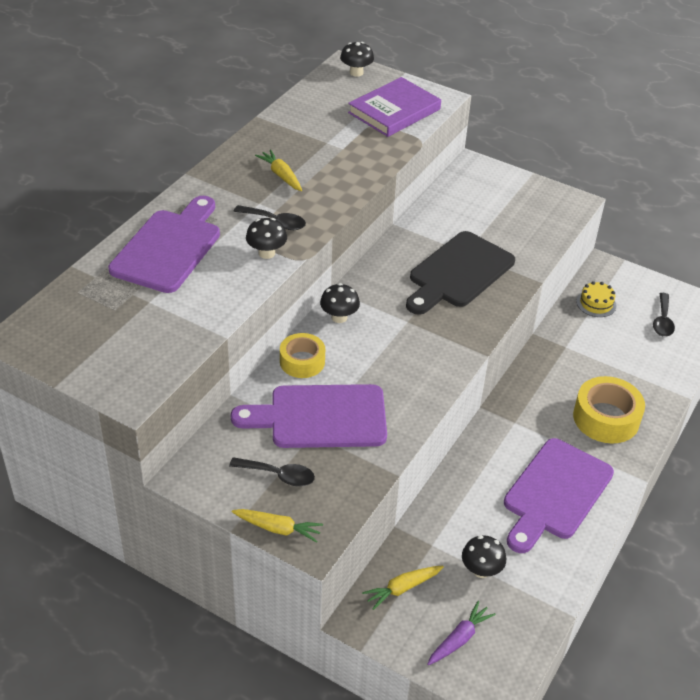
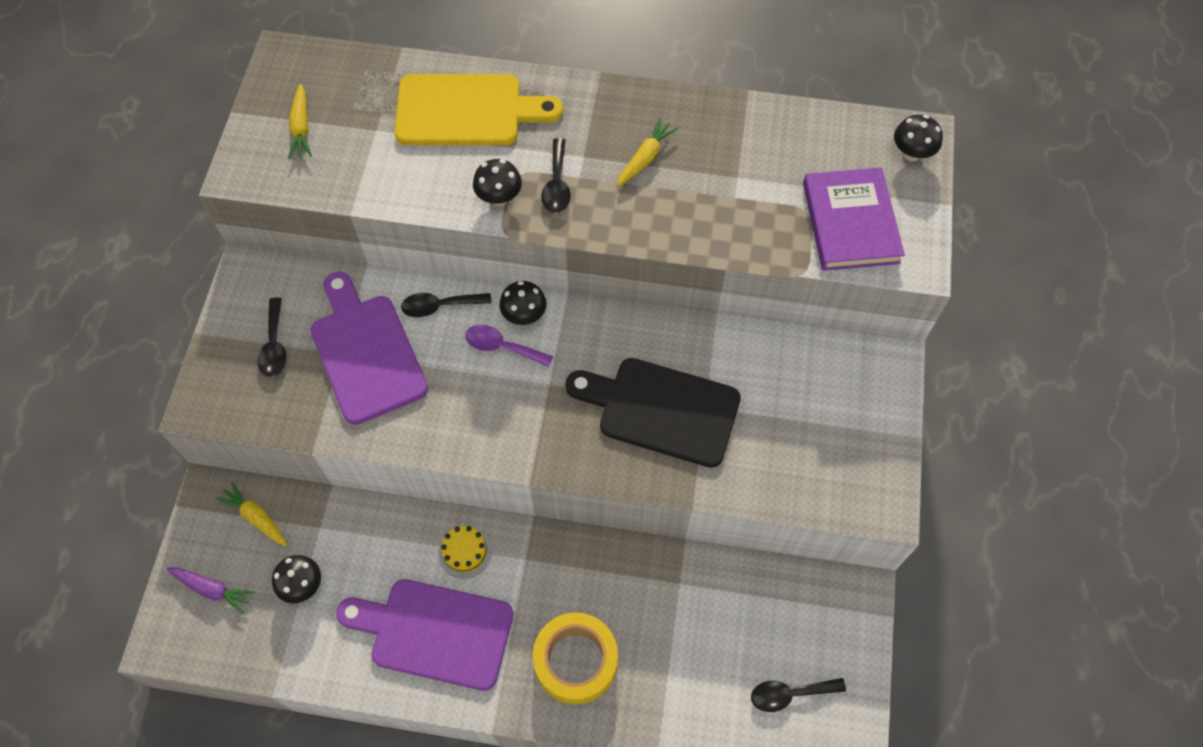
camera: 70 degrees right, 20 degrees up
(169, 248) = (466, 111): purple cutting board -> yellow cutting board
(278, 528) = (208, 370): yellow carrot -> yellow carrot (301, 128)
(302, 361) = (440, 306): yellow tape -> black spoon
(361, 337) = (502, 347): none -> purple spoon
(394, 111) = (850, 222): purple book -> purple book turned 60 degrees clockwise
(596, 303) = (780, 600): yellow cake -> yellow cake (465, 552)

